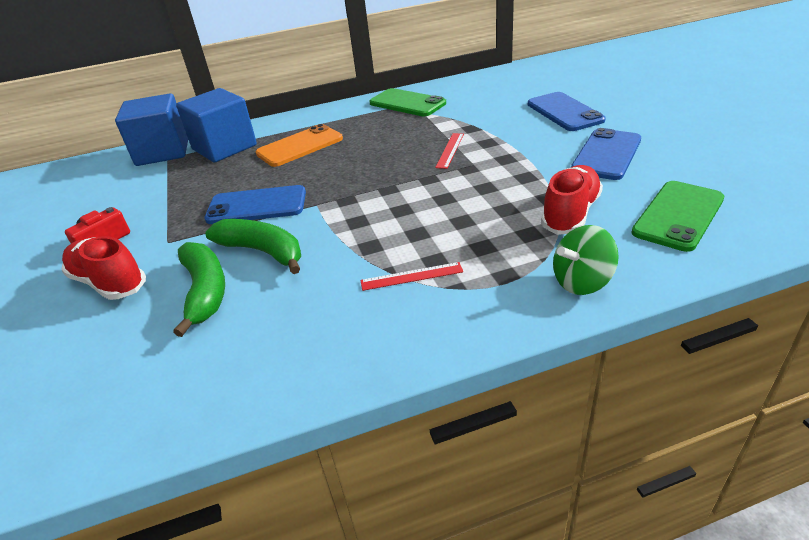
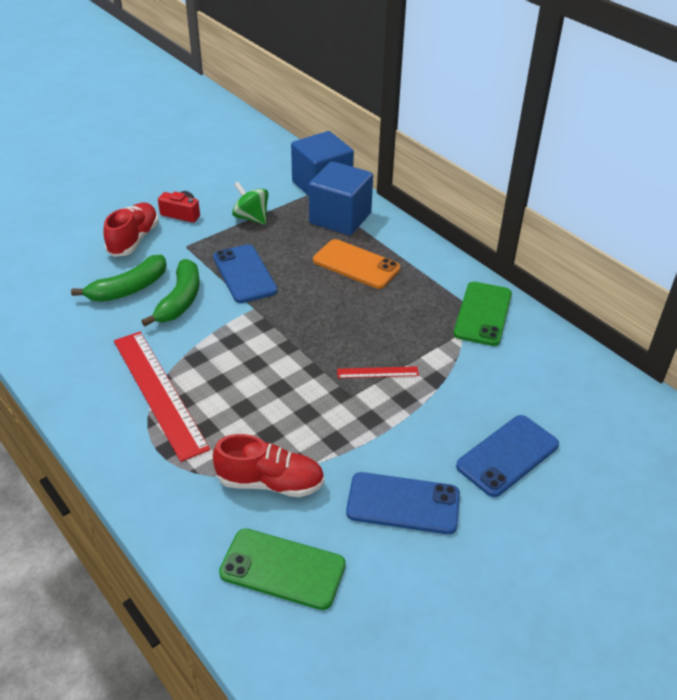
camera: 65 degrees right, 5 degrees up
(411, 276) = (158, 392): red ruler -> red ruler, size x2.25
(581, 282) = (163, 499): green spinning top -> green spinning top (251, 218)

